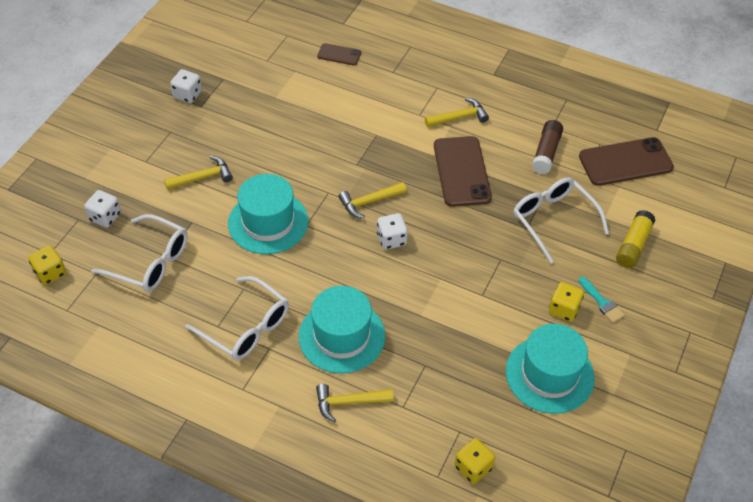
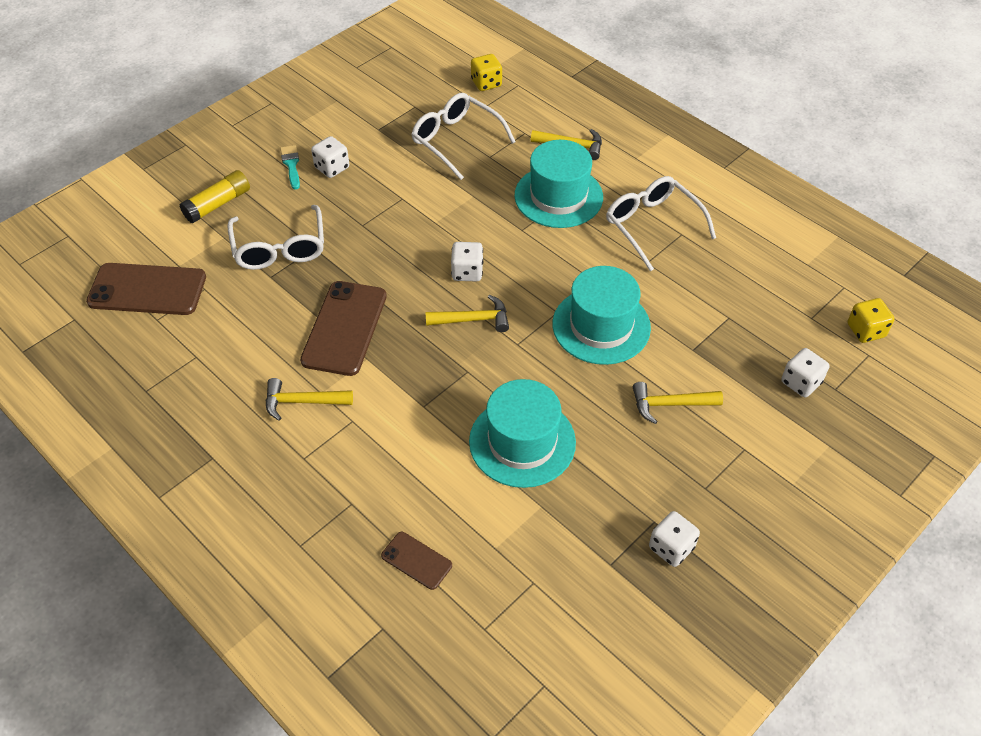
camera: 160 degrees left, 0 degrees up
(150, 262) = (747, 315): white glasses -> white glasses (456, 140)
(546, 152) = (228, 325): brown glue stick -> none
(549, 374) = (382, 125): turquoise hat -> turquoise hat (522, 442)
(564, 309) = (332, 168): yellow dice -> white dice

